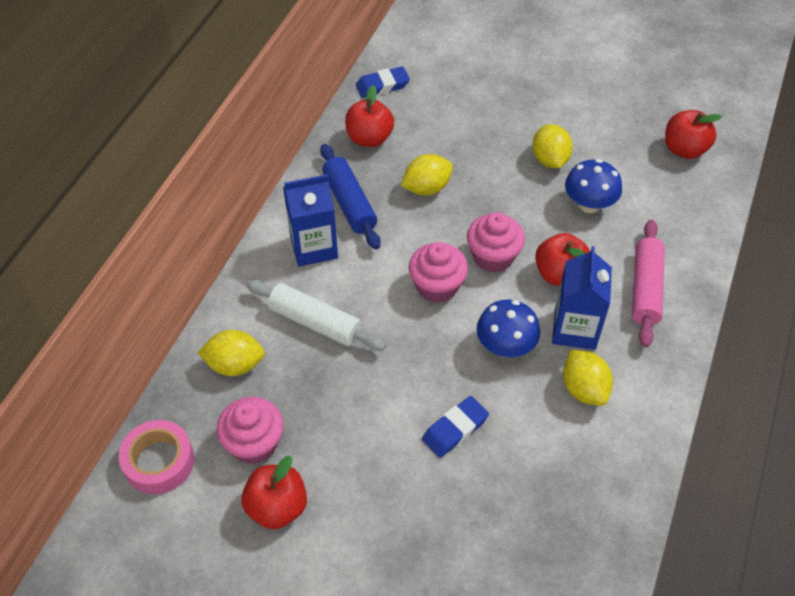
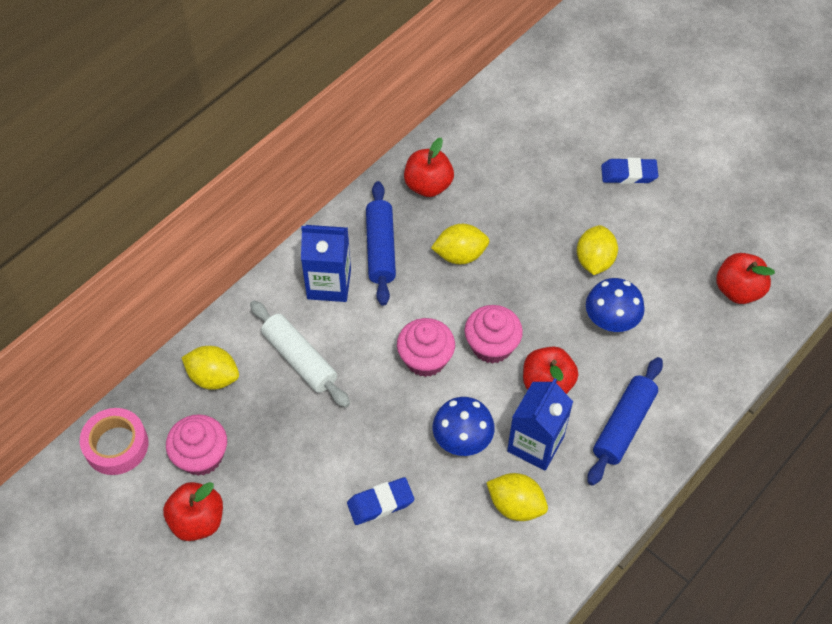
camera: 20 degrees right, 5 degrees up
(382, 86) = (465, 131): blue eraser -> blue eraser (628, 174)
(583, 389) = (515, 505): yellow lemon -> yellow lemon turned 60 degrees counterclockwise
(645, 289) = (623, 425): pink rolling pin -> blue rolling pin

